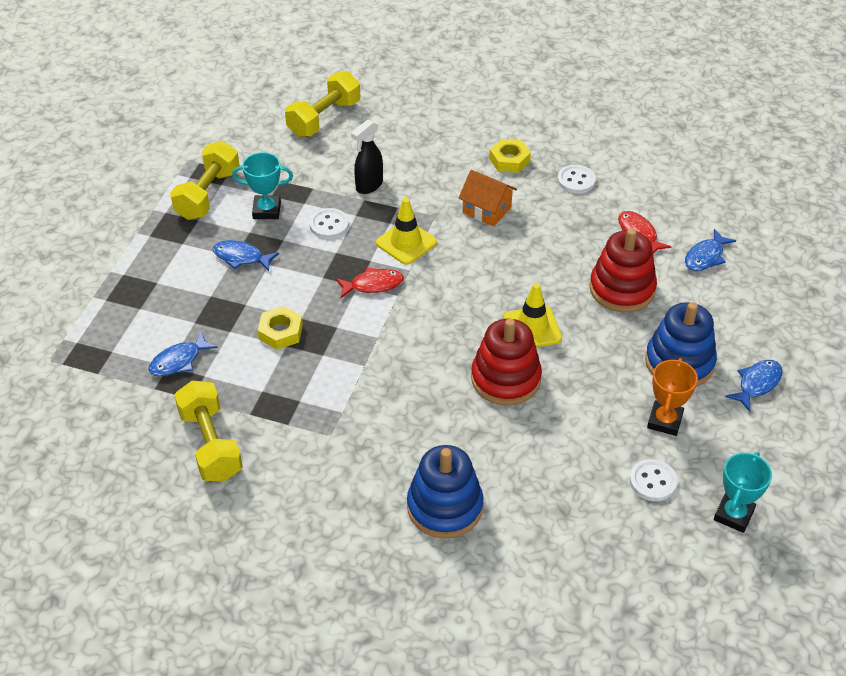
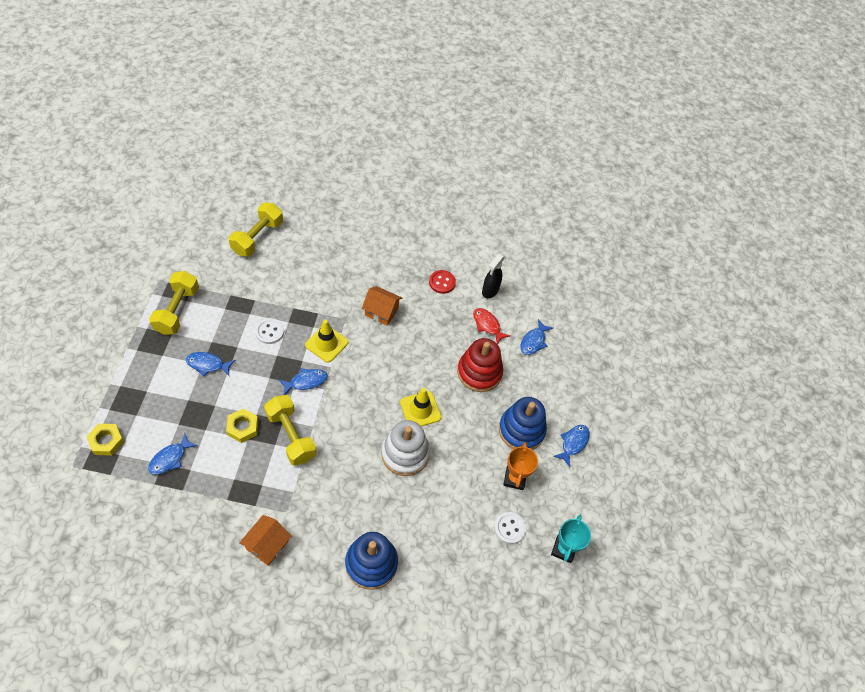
camera: 15 degrees left, 10 degrees up
(211, 444) = (201, 528): yellow dumbbell -> yellow dumbbell (291, 436)
(267, 210) = (222, 322): turquoise trophy -> none
(299, 472) = (267, 545): none -> orange house
(369, 186) = (295, 296): black spray bottle -> black spray bottle (490, 291)
(373, 285) = (306, 381): red fish -> blue fish
(505, 379) = (405, 454): red stacking toy -> white stacking toy
(509, 160) = (394, 267): yellow nut -> yellow nut (106, 441)
(576, 180) = (442, 282): white button -> red button

